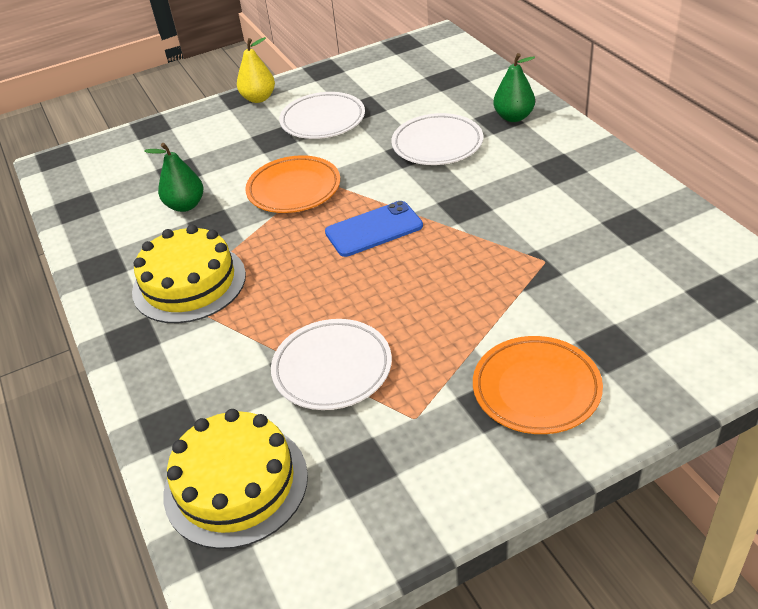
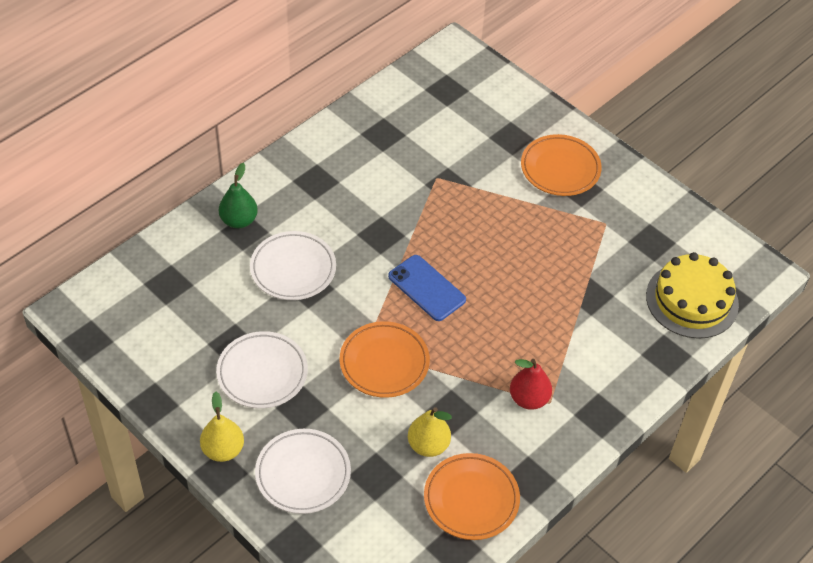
camera: 115 degrees left, 10 degrees up
(111, 224) = (471, 499): none -> orange plate
(185, 205) = (428, 445): green pear -> yellow pear
(189, 283) = (529, 399): yellow cake -> red pear
(332, 369) = (583, 276): white plate -> white plate (303, 474)

